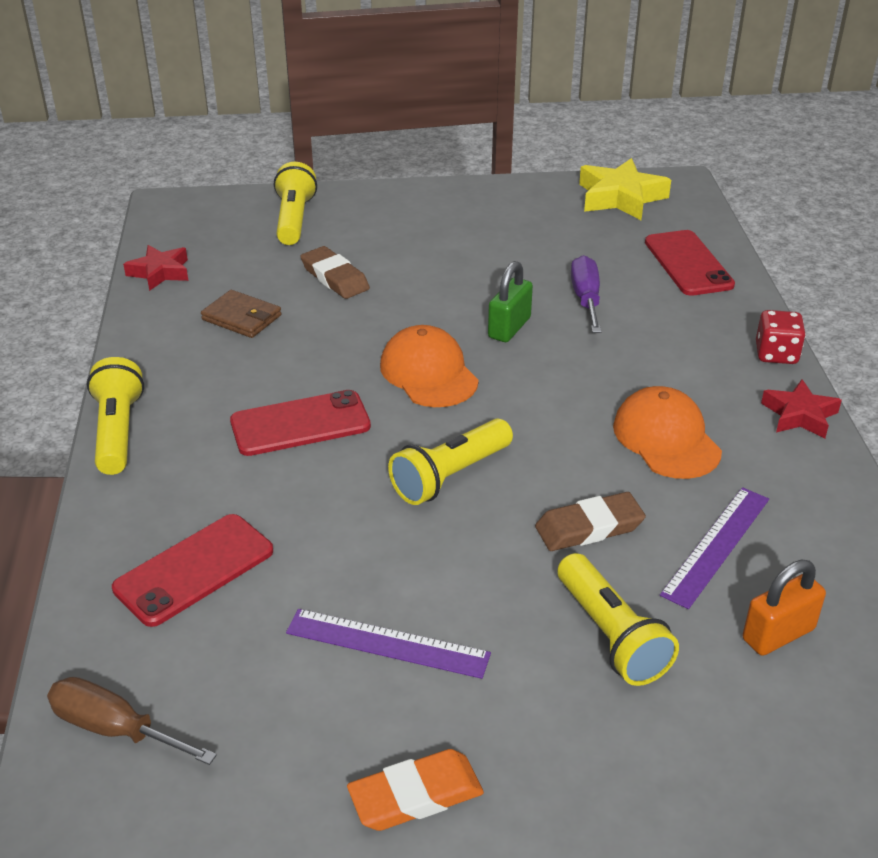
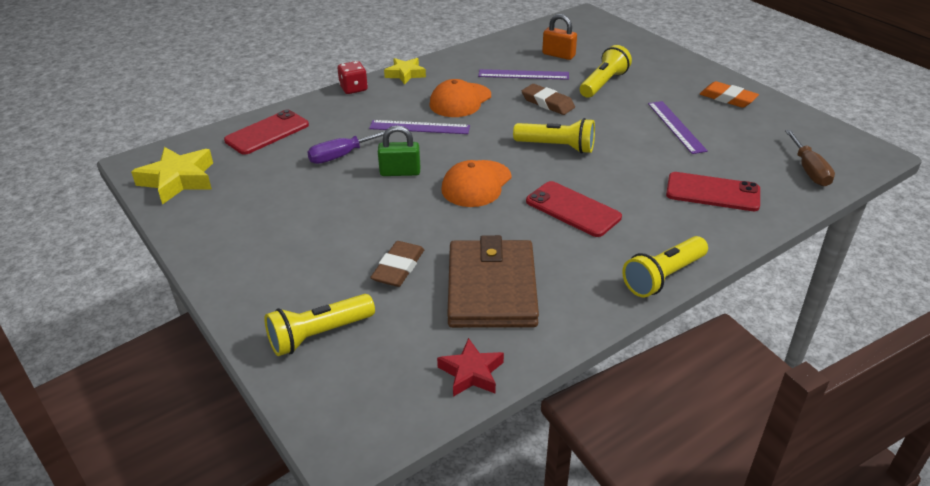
camera: 120 degrees left, 0 degrees up
(241, 318) = (492, 288): brown wallet -> brown wallet, size x1.99
(611, 375) = (419, 127): none -> purple ruler
(799, 415) = (405, 74): red star -> yellow star

